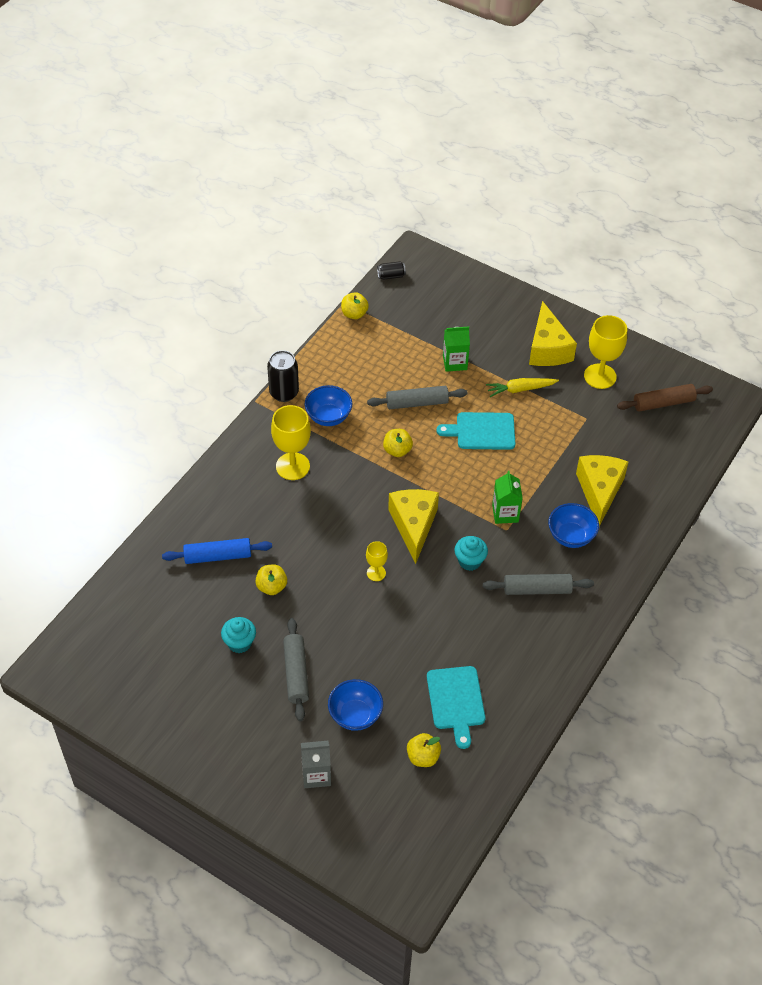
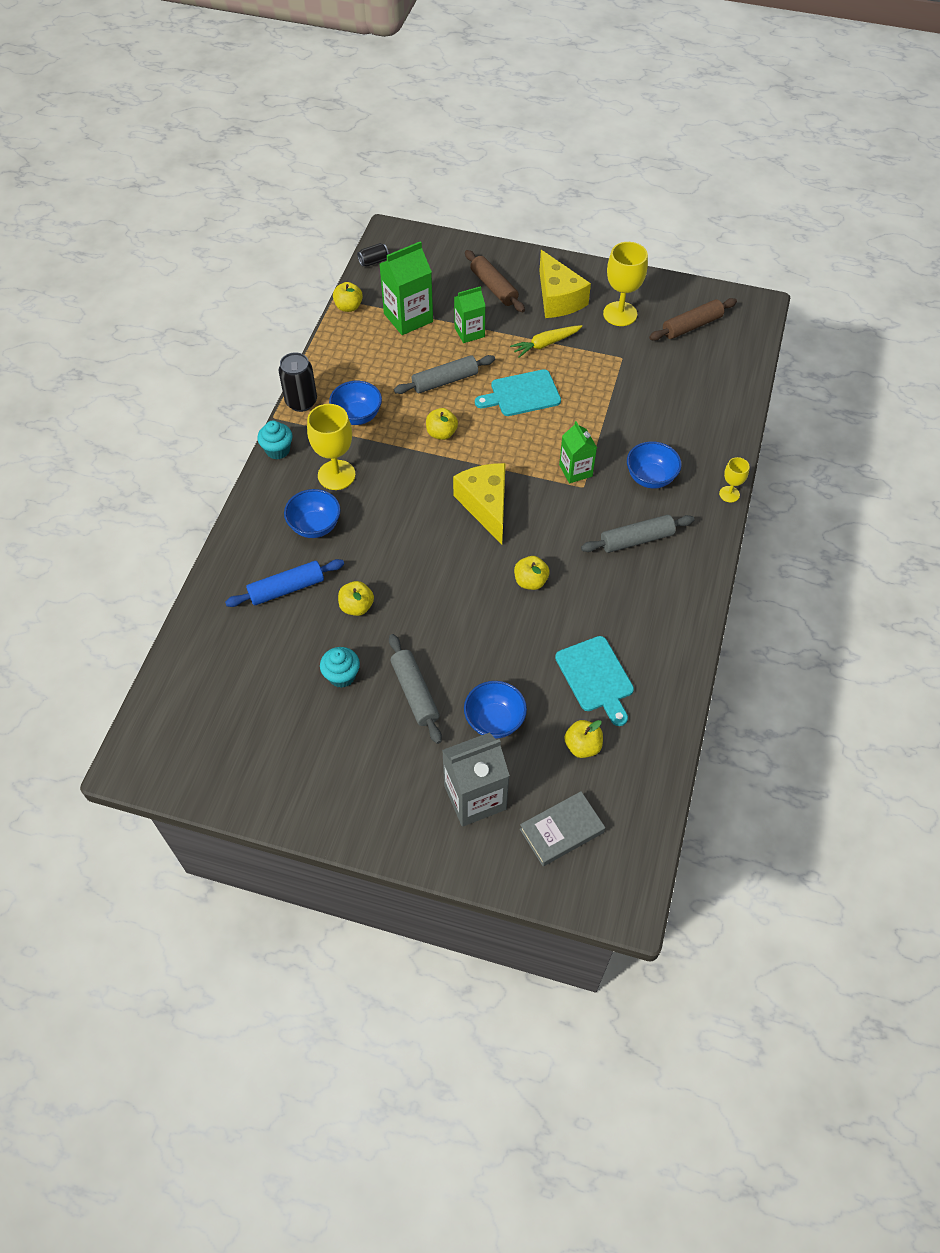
camera: 15 degrees left, 5 degrees up
(259, 507) = (315, 526): none -> blue bowl
(316, 775) = (475, 797): grey carton -> grey carton, size x1.57
(376, 573) = (464, 564): yellow goblet -> yellow goblet (729, 494)
(379, 822) = (561, 830): none -> grey book
(404, 336) = (408, 318): none -> green carton
(429, 603) = (530, 581): none -> yellow apple
(469, 561) = (557, 528): turquoise cupcake -> turquoise cupcake (278, 450)
(492, 325) = (494, 287): none -> brown rolling pin
(599, 491) = (662, 426): yellow cheese -> none

